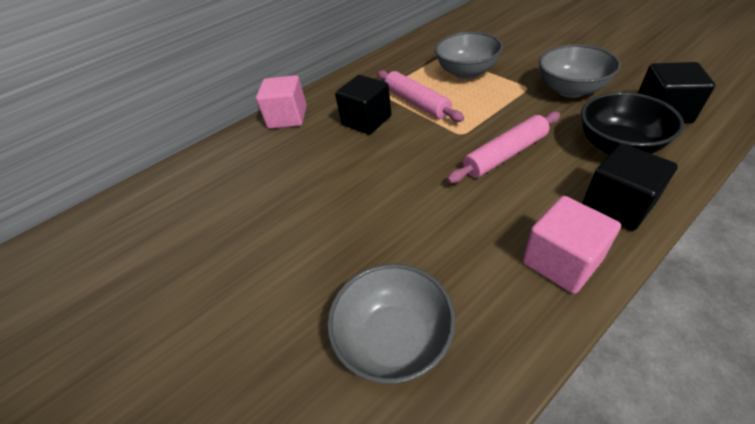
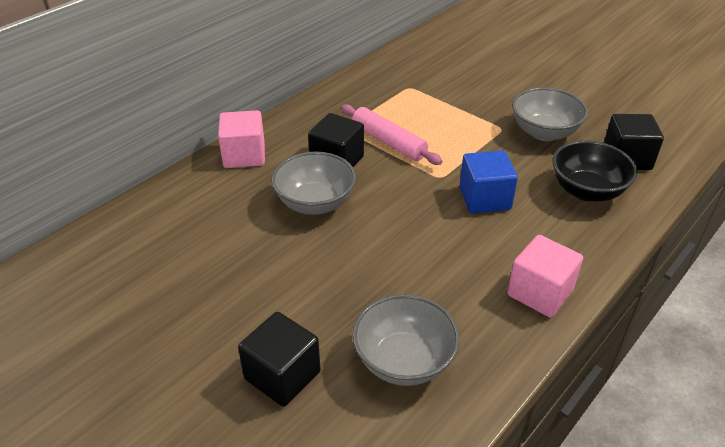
camera: 15 degrees left, 5 degrees down
(466, 72) = (437, 108): grey bowl -> grey bowl (315, 203)
(505, 154) = (484, 198): pink rolling pin -> blue cube
(617, 205) = (586, 244): black cube -> black cube (282, 375)

